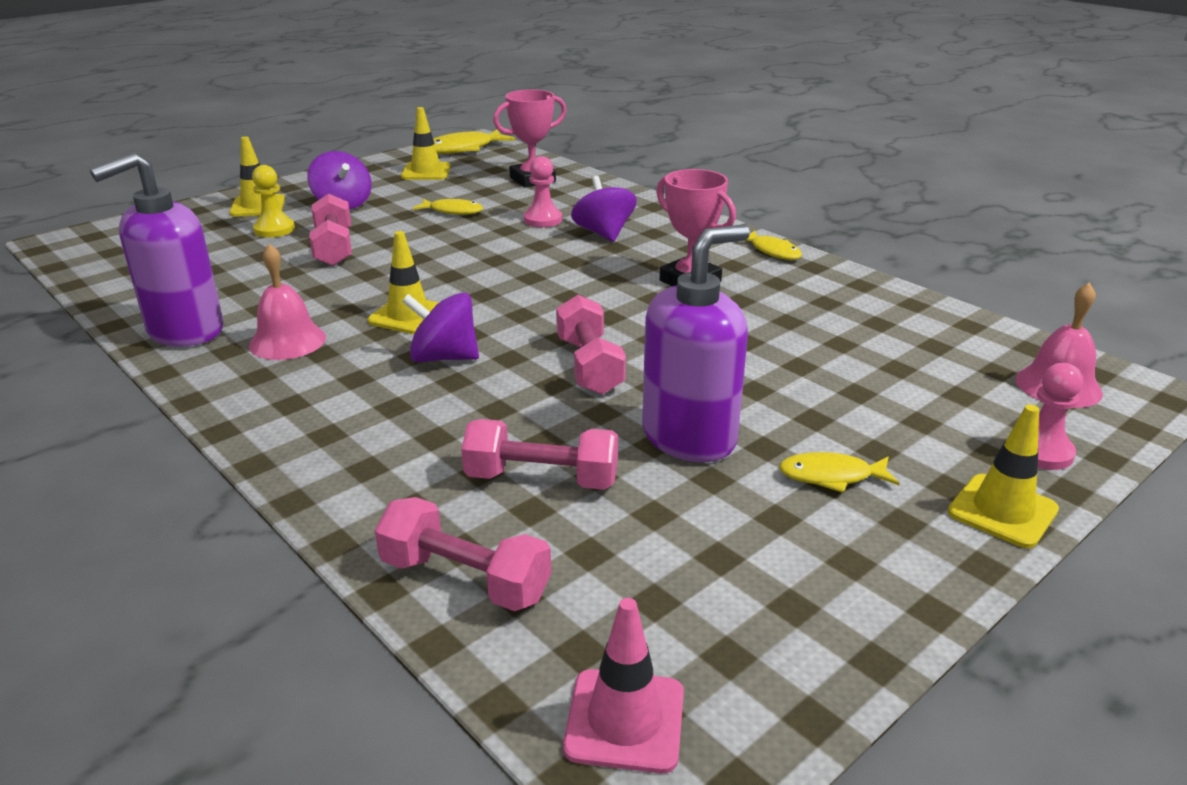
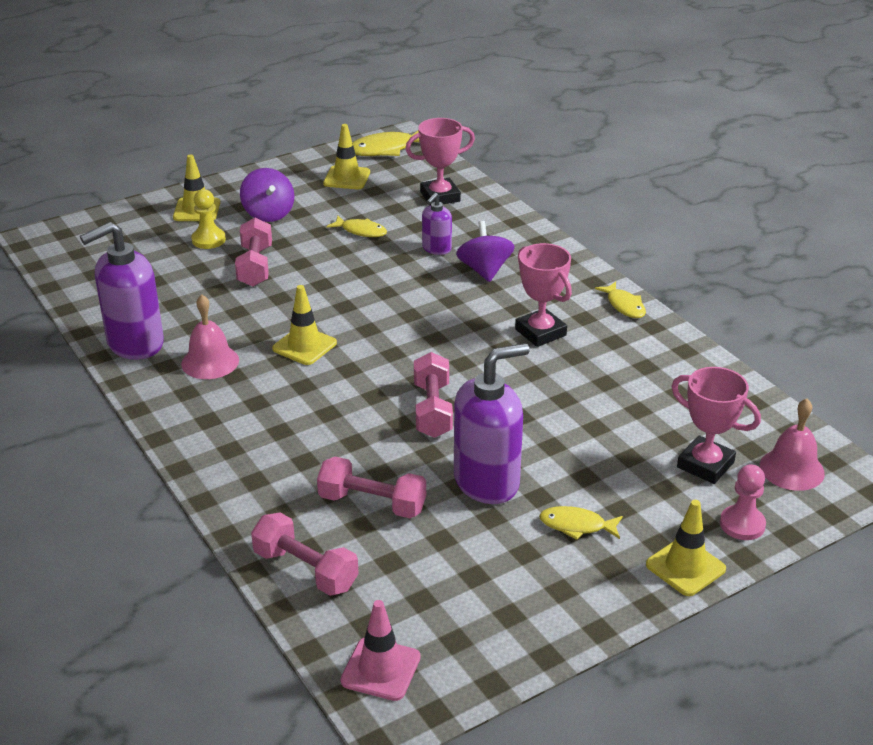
camera: 10 degrees right, 5 degrees up
(444, 357) = (324, 390): purple spinning top -> none
(543, 220) = (436, 249): pink pawn -> purple soap dispenser
(954, 391) = (705, 465): none -> pink trophy

